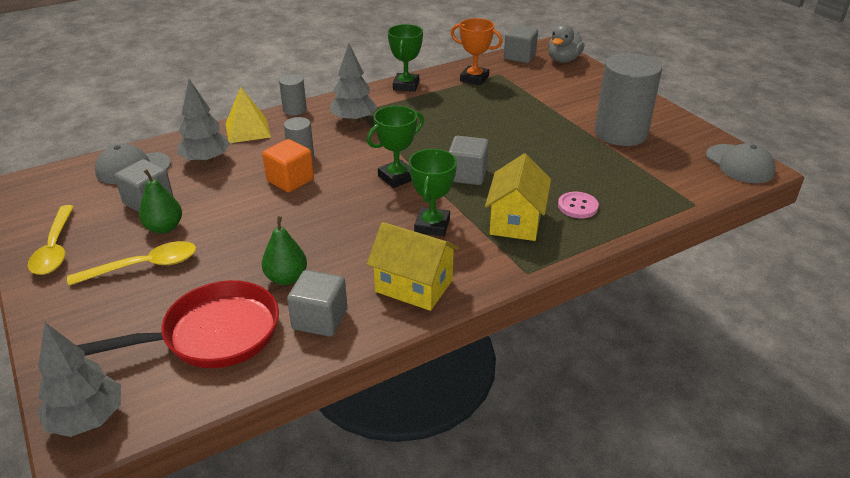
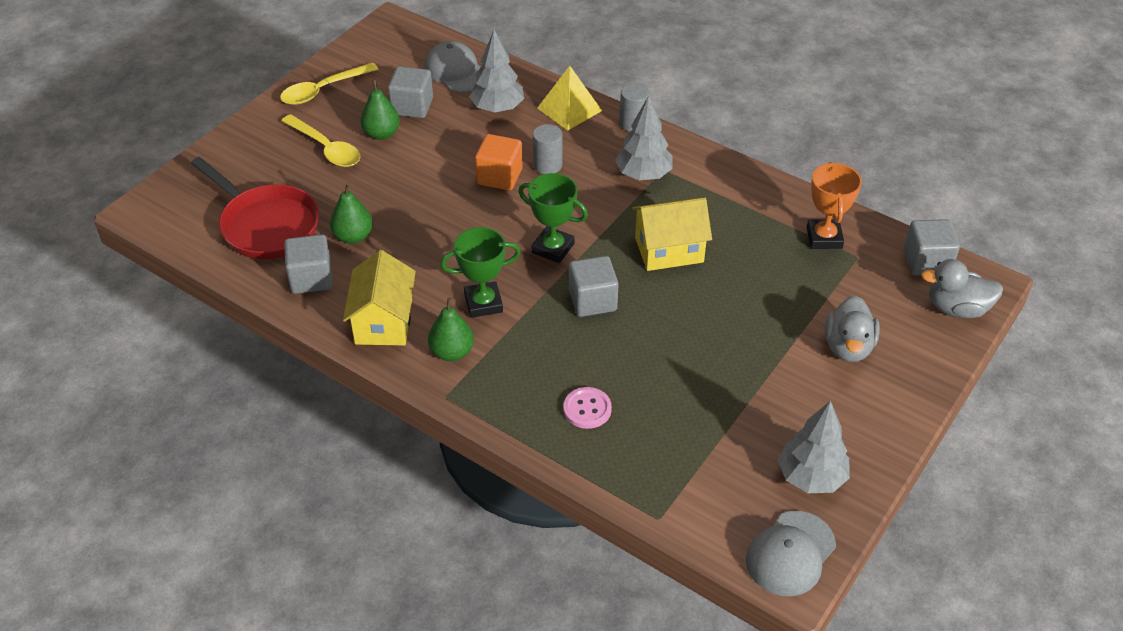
camera: 65 degrees right, 10 degrees up
(87, 419) = (158, 204): grey tree -> grey tree (811, 477)
(406, 85) = (756, 185): green trophy -> none
(477, 256) = (452, 352): none -> green pear
(516, 221) = (528, 365): yellow house -> yellow house (669, 250)
(574, 98) = (848, 347): none -> grey duck
(620, 133) = (785, 414): grey cylinder -> none

